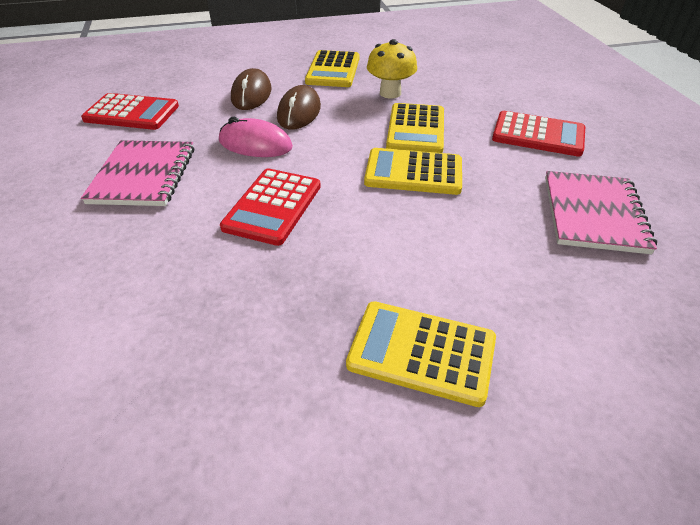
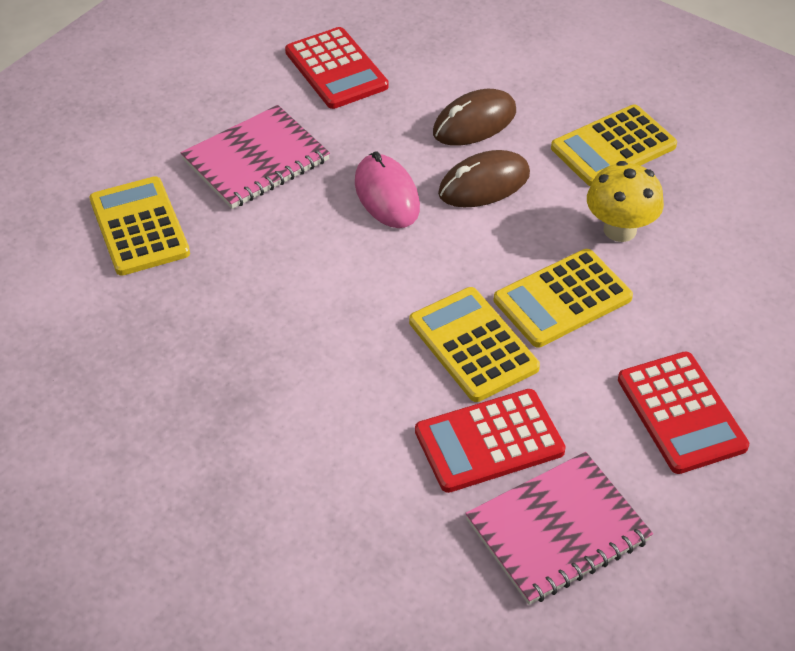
camera: 50 degrees right, 5 degrees up
(273, 206) = (306, 278): red calculator -> red calculator (489, 441)
(421, 352) = (226, 488): yellow calculator -> yellow calculator (139, 227)

